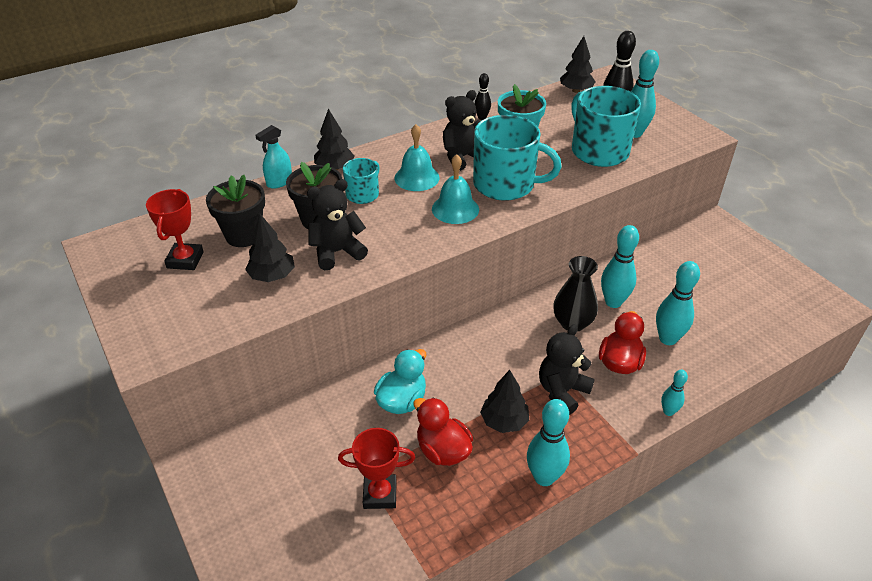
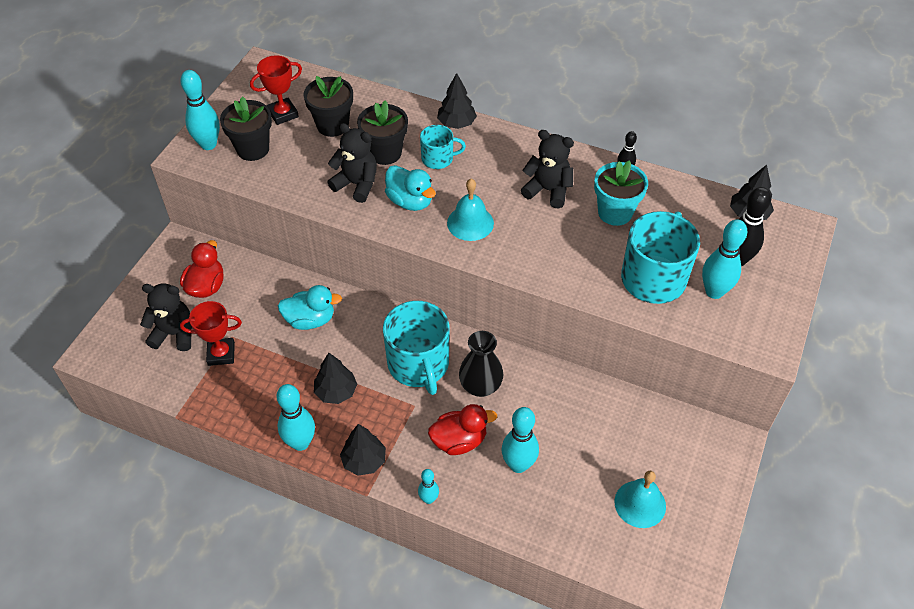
camera: 55 degrees right, 10 degrees up
(204, 300) = (253, 149): none -> black flower pot
(272, 276) = (303, 166): black tree -> black tree (364, 461)
(279, 182) = (409, 104): turquoise spray bottle -> none
(380, 494) = (221, 354): red trophy -> red trophy turned 60 degrees counterclockwise
(394, 230) = (410, 201): none -> turquoise duck
(417, 177) = (490, 177): turquoise bell -> turquoise bell (640, 504)
(443, 450) = (282, 369): red duck -> red duck (206, 286)
(506, 184) = (535, 237): turquoise mug -> turquoise mug (419, 364)
(562, 391) = (395, 415): black teddy bear -> black teddy bear (174, 334)
(613, 302) = (533, 404): turquoise bowling pin -> turquoise bowling pin (208, 144)

